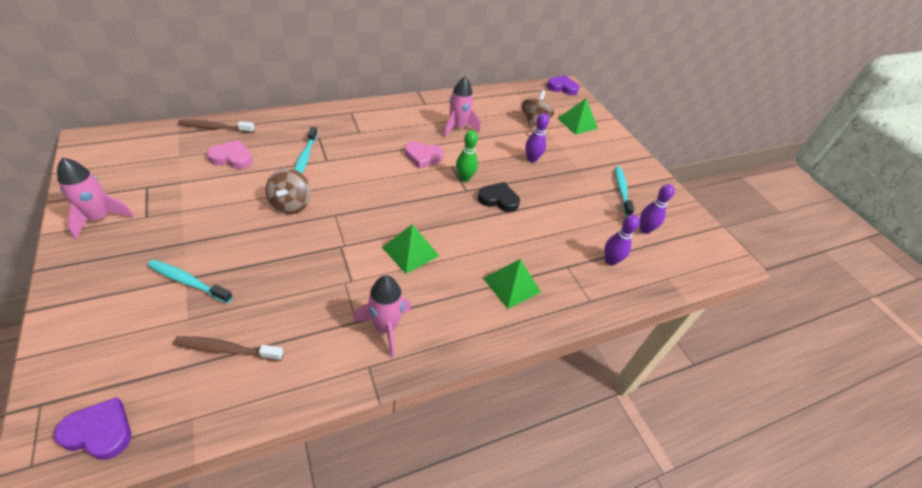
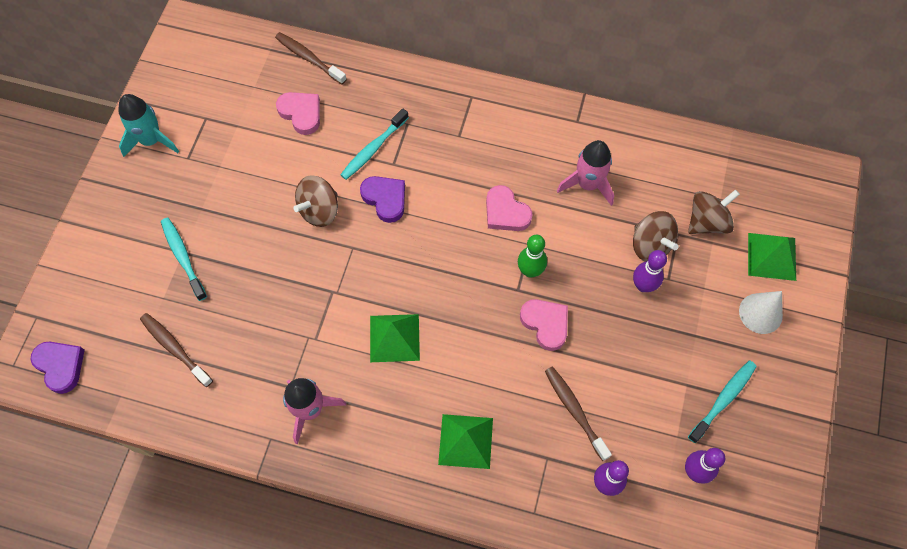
camera: 45 degrees right, 20 degrees up
(99, 218) = (151, 140): pink rocket -> turquoise rocket
(498, 199) = (545, 324): black heart -> pink heart
(517, 141) = (650, 245): none -> brown spinning top
(557, 234) = (575, 411): none -> brown toothbrush
(562, 88) = (814, 178): purple heart -> purple heart (385, 199)
(597, 147) = (760, 313): none -> white cone

